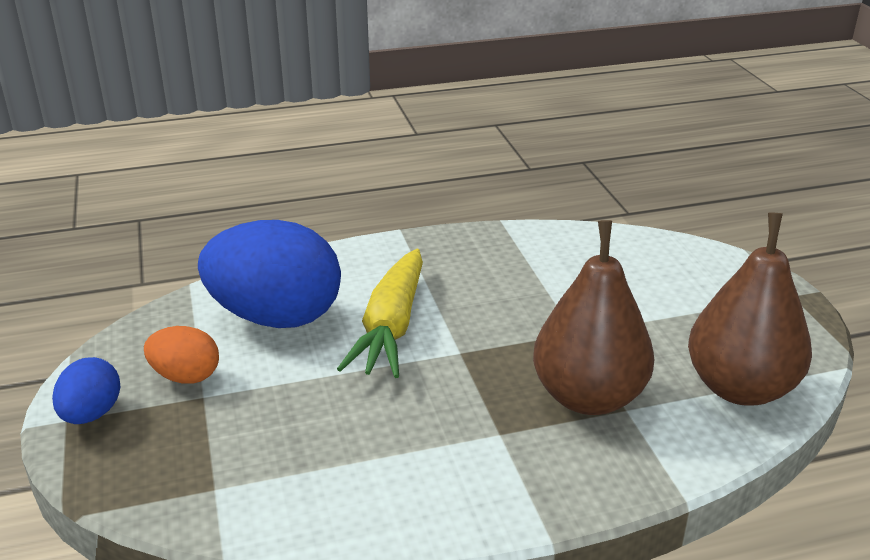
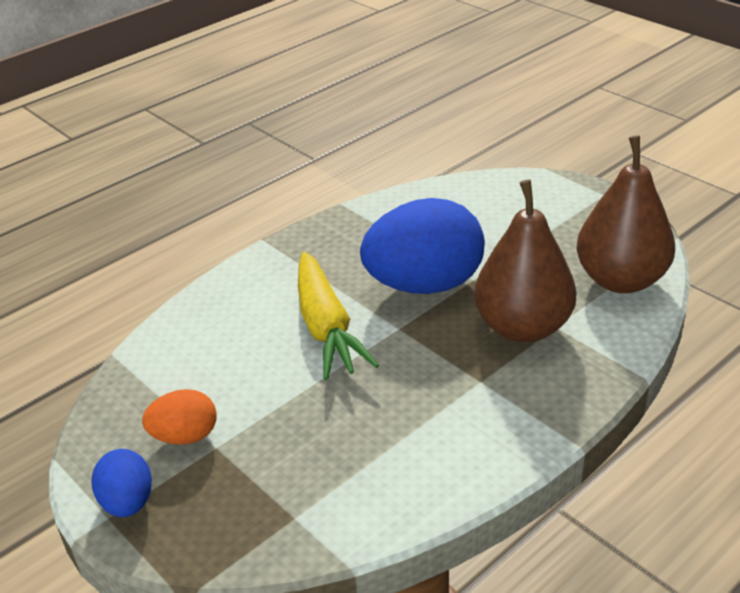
camera: 25 degrees left, 5 degrees up
(276, 317) = (220, 355): blue egg -> blue egg (424, 285)

